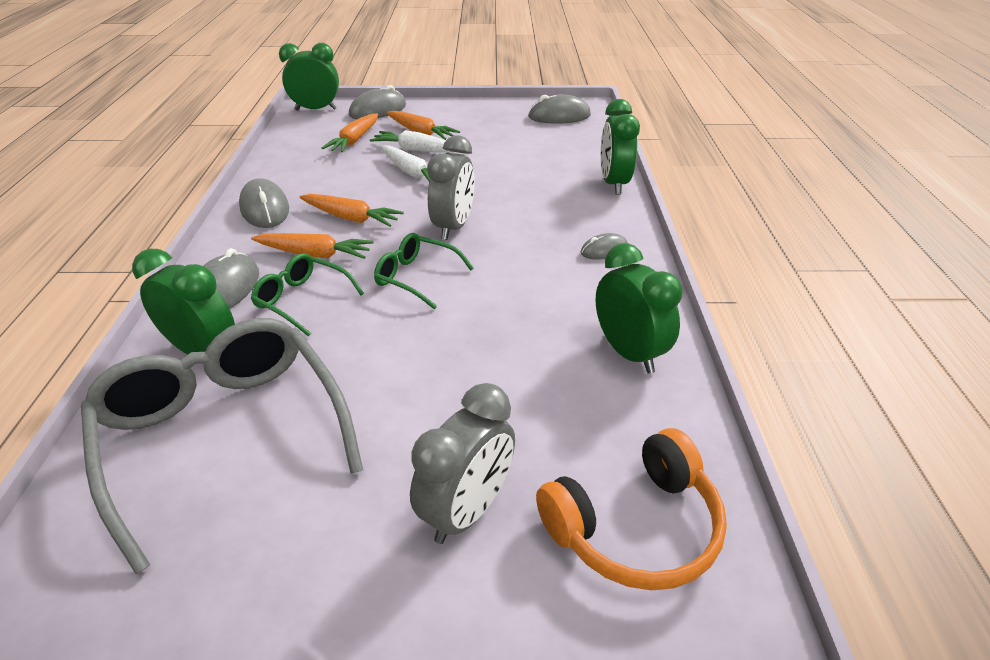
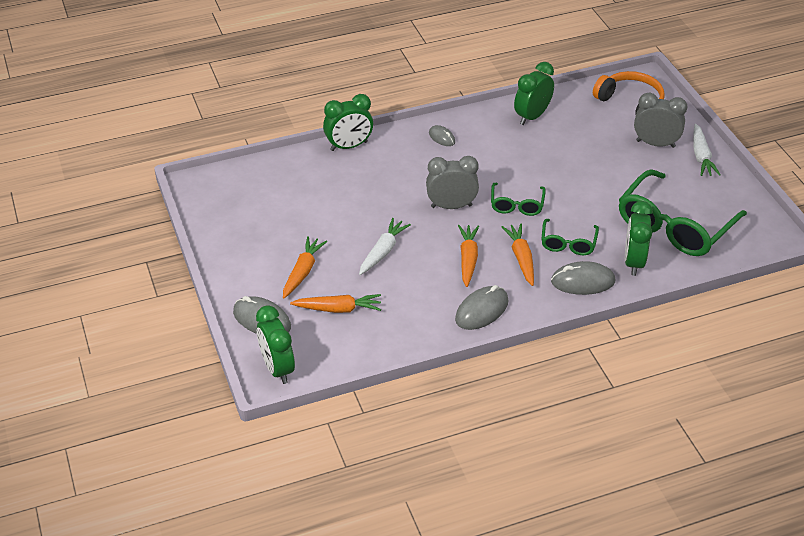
camera: 110 degrees left, 5 degrees up
(224, 435) = (674, 226): grey glasses -> green glasses
(416, 150) = (340, 263): white carrot -> white carrot (701, 156)
(559, 116) = (229, 195): grey mouse -> none

